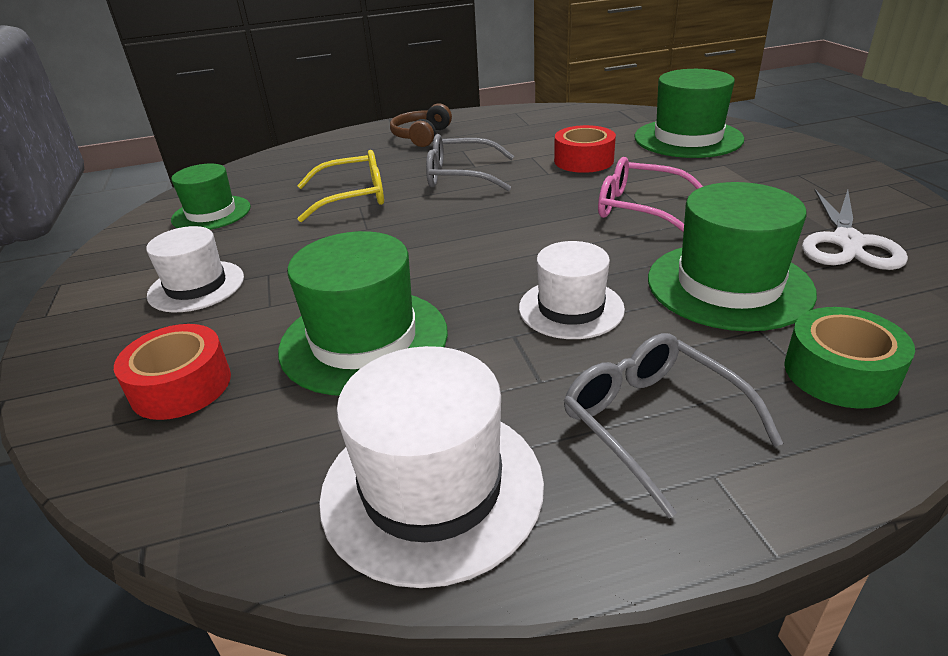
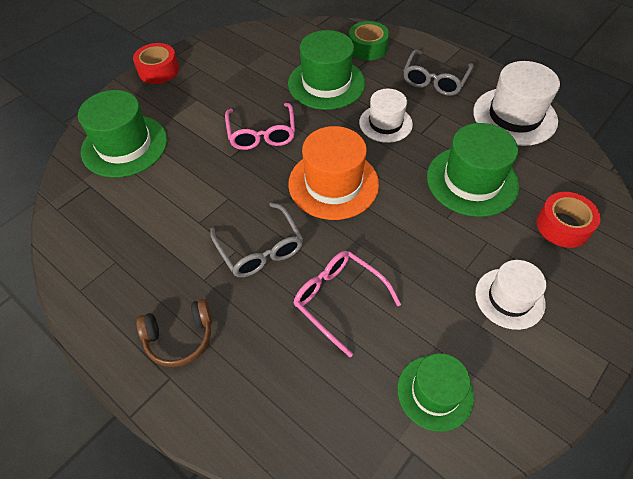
camera: 125 degrees left, 20 degrees up
(352, 197) = (339, 300): yellow glasses -> pink glasses
(497, 232) = (333, 184): none -> orange hat
(583, 160) = (195, 187): red tape -> red tape (158, 70)
(848, 242) = (259, 58): white scissors -> none

